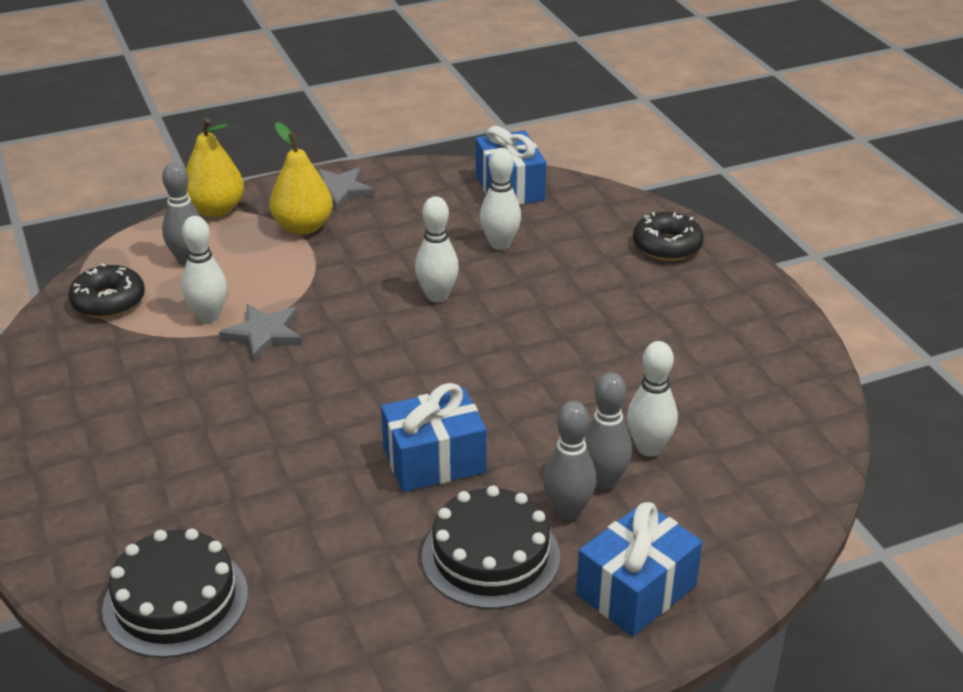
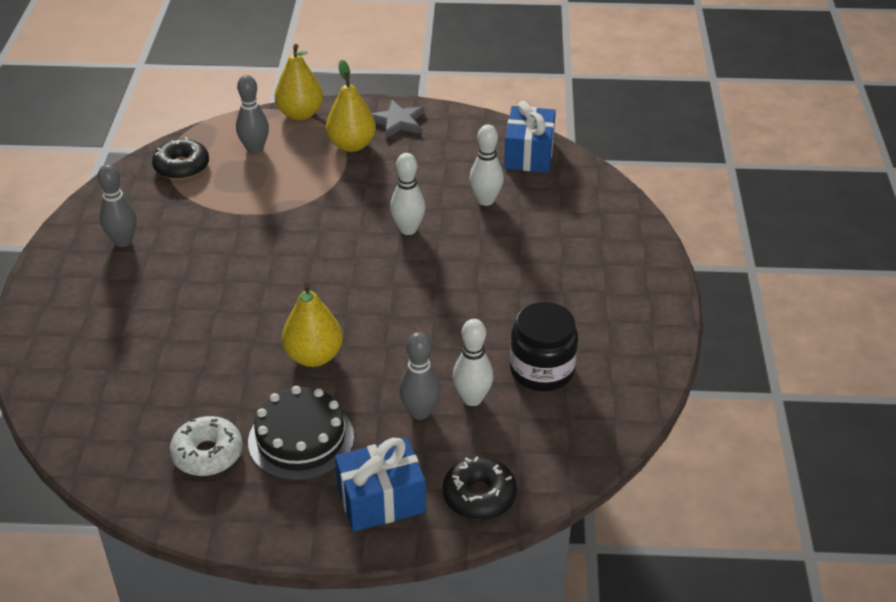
camera: 25 degrees right, 5 degrees up
(175, 601) = (84, 397): black cake -> none
(208, 316) = (239, 198): white bowling pin -> none
(264, 334) = (266, 223): grey star -> none
(389, 612) = (207, 454): none -> white donut
(434, 460) = (314, 356): blue gift -> yellow pear
(568, 510) = (378, 425): grey bowling pin -> grey bowling pin (123, 241)
(667, 246) = (615, 239): black donut -> black donut (479, 496)
(698, 396) = (542, 370): none -> black jar

